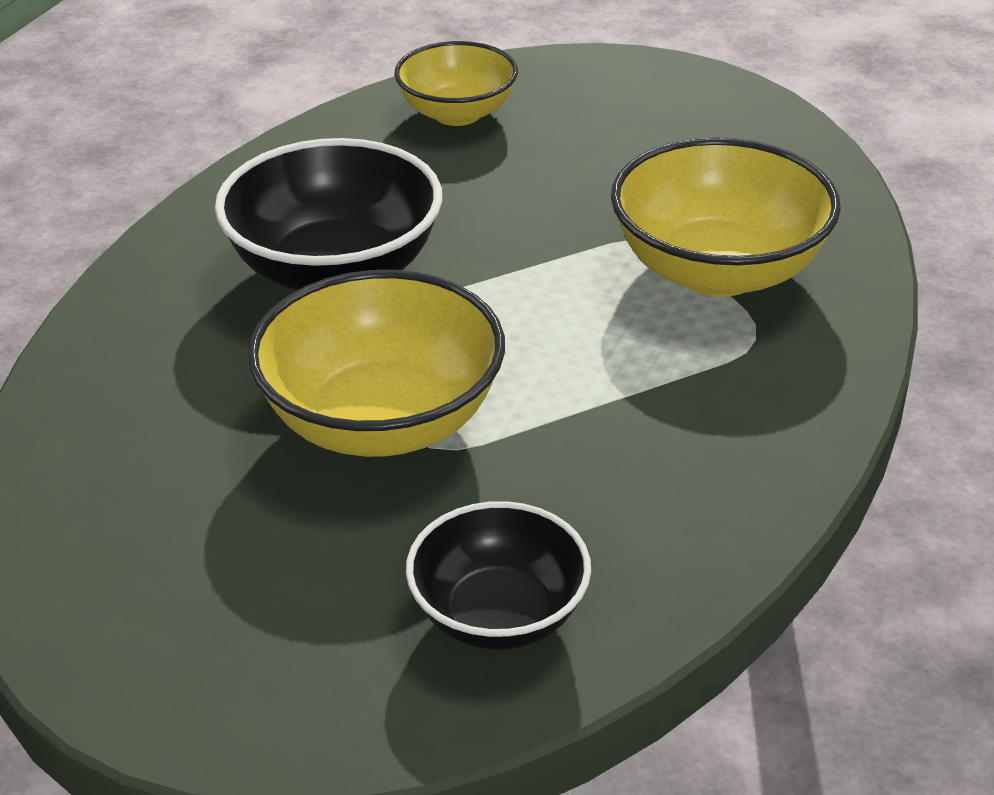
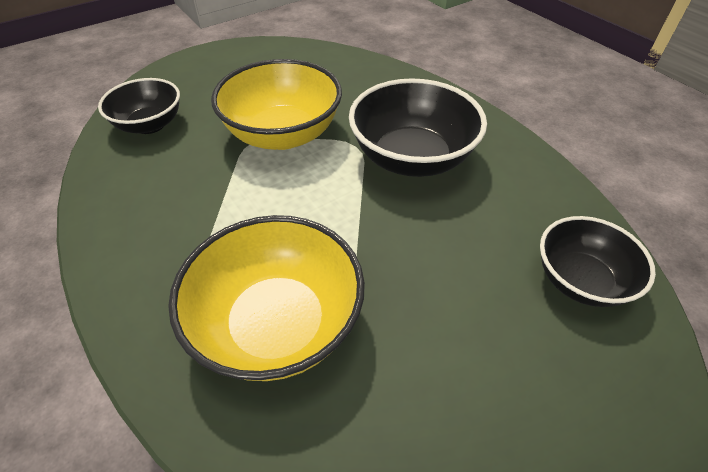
camera: 120 degrees right, 10 degrees up
(457, 113) = (580, 280): yellow bowl -> black bowl

